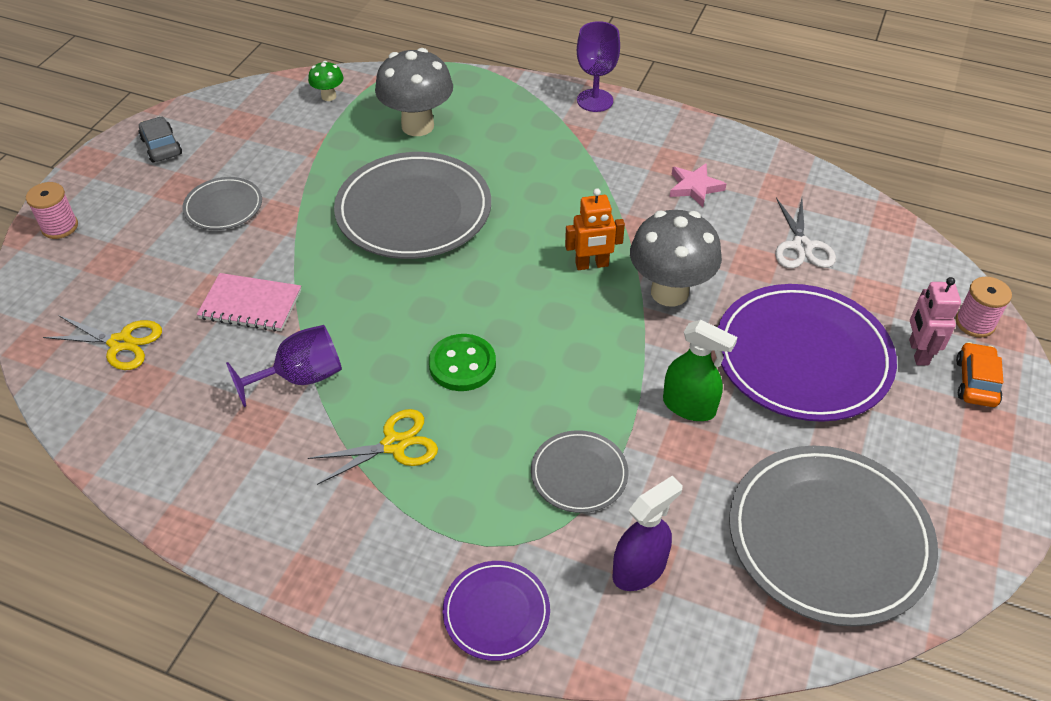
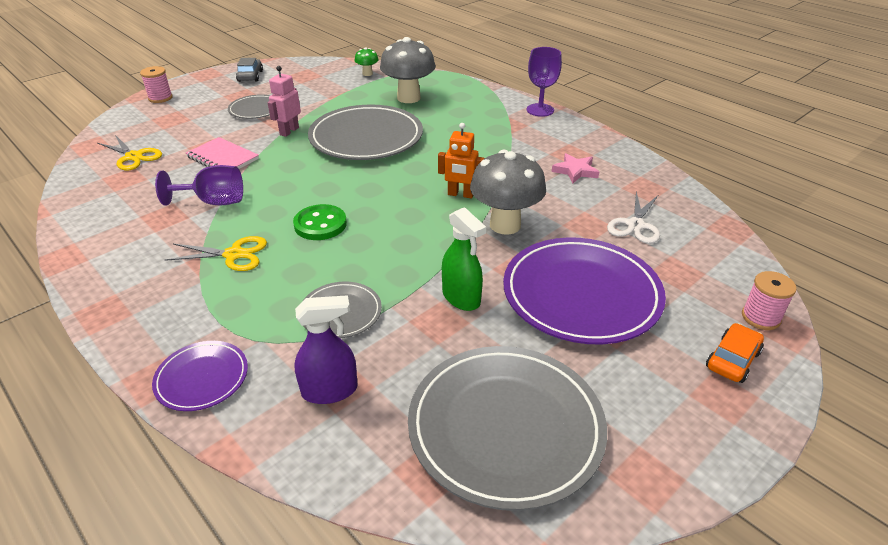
camera: 25 degrees right, 10 degrees down
(918, 352) = (689, 322): pink robot -> pink robot (289, 131)

